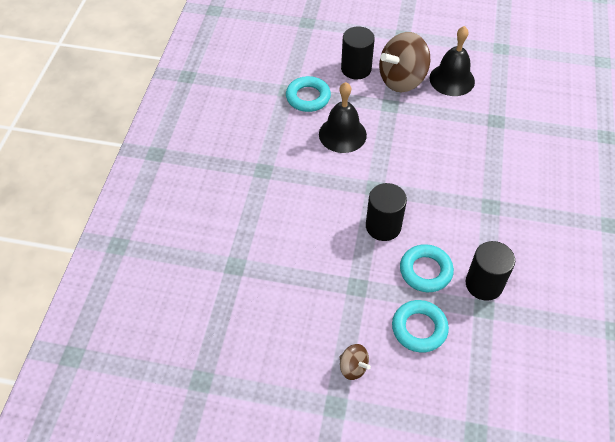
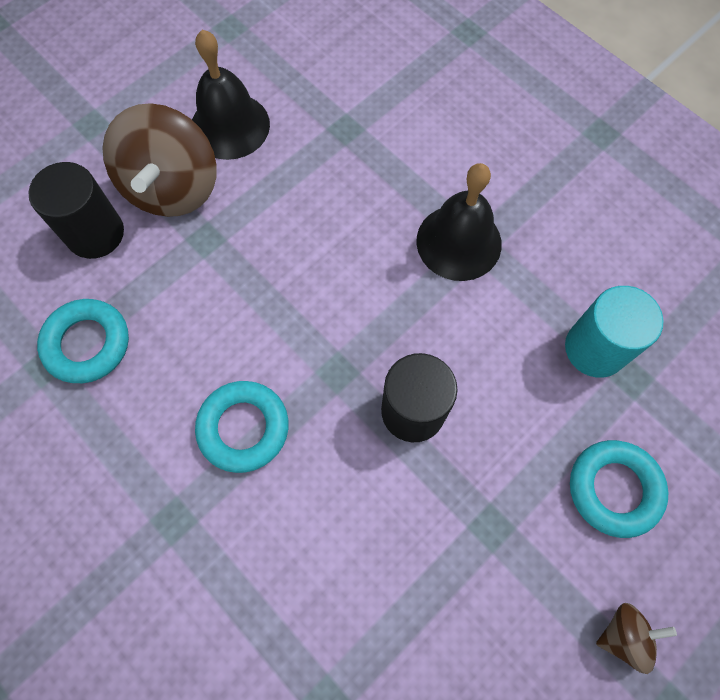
camera: 55 degrees left, 15 degrees up
(342, 134) = (203, 345): black bell -> black bell (459, 242)
(425, 271) = (526, 409): turquoise ring -> turquoise ring (243, 428)
(484, 284) = (595, 348): black cylinder -> turquoise cylinder

